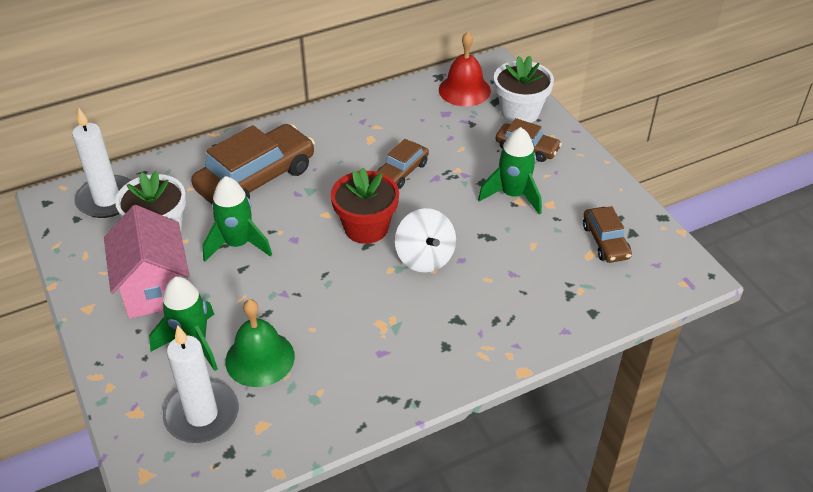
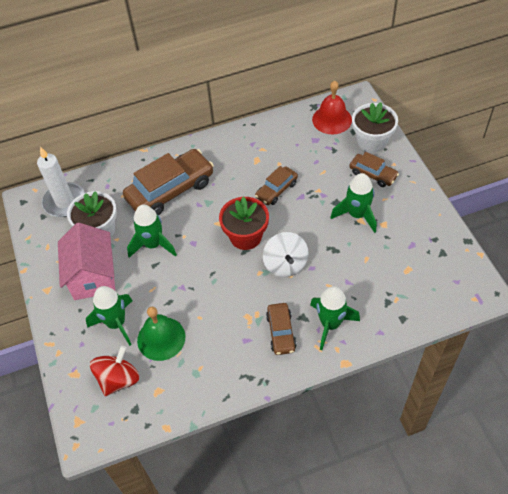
camera: 10 degrees right, 10 degrees up
(202, 415) = (118, 379): white candle -> red spinning top
(496, 325) = (330, 324): none -> green rocket
(605, 241) = (421, 259): brown car -> brown car (281, 332)

